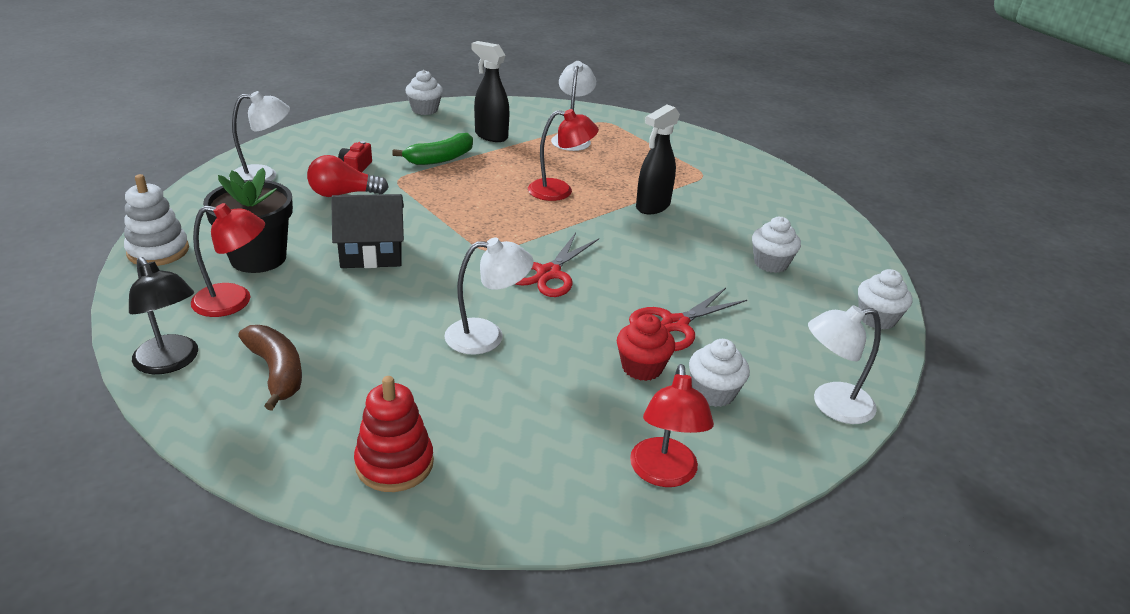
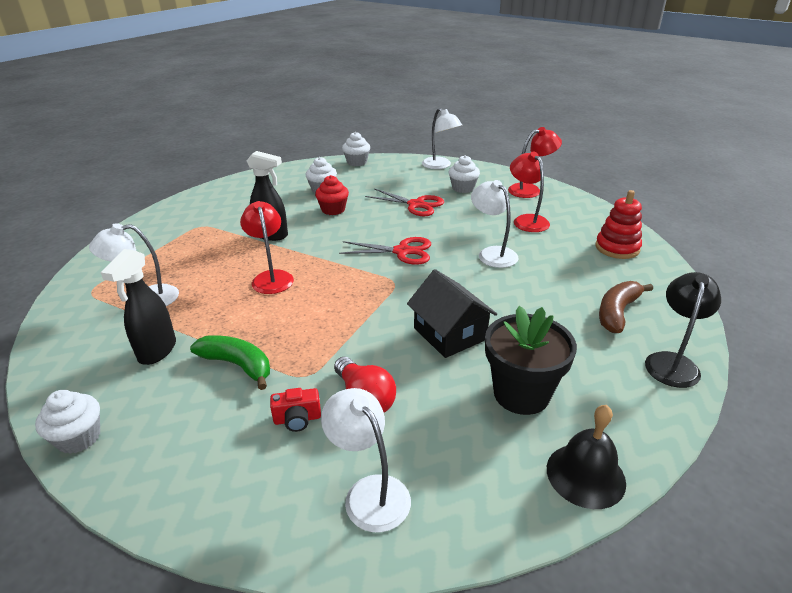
camera: 110 degrees left, 0 degrees up
(158, 251) = (585, 475): white stacking toy -> black bell
(234, 301) = (585, 372): red lamp -> red lamp (526, 220)
(642, 367) = (464, 206): red cupcake -> red cupcake (333, 210)

